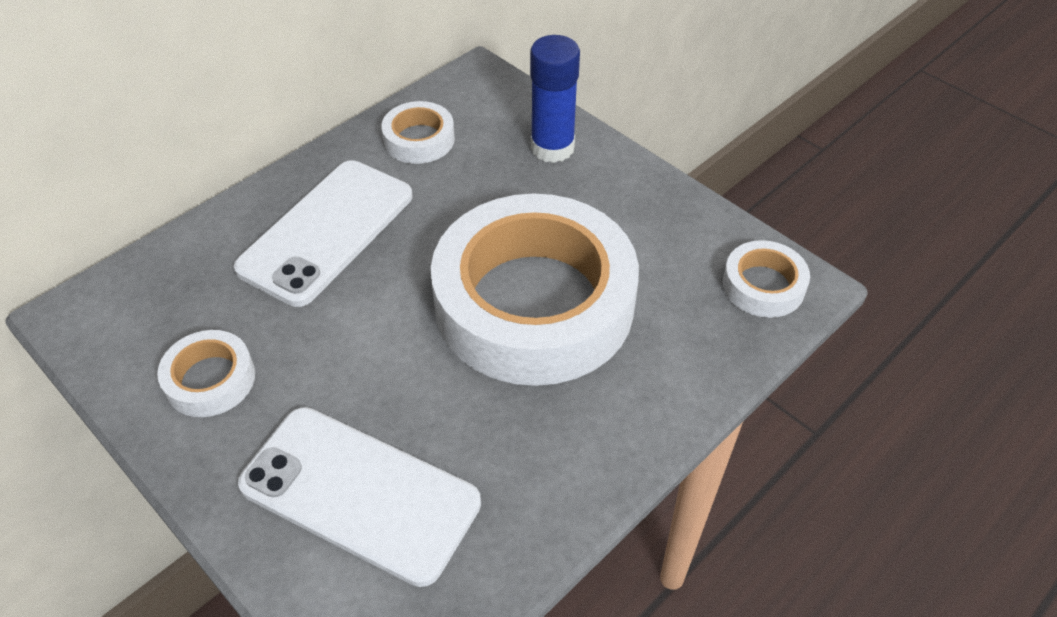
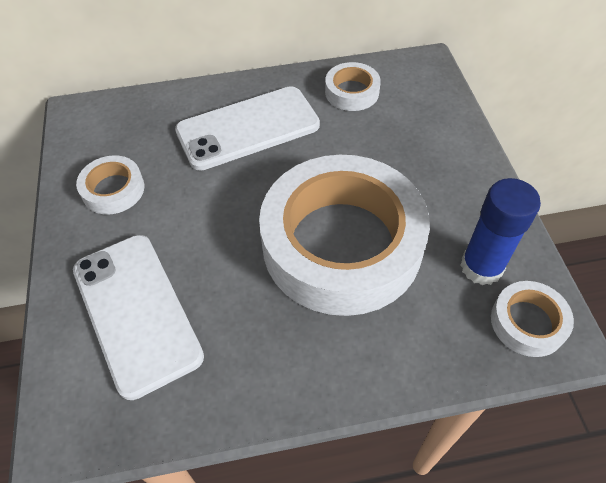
camera: 35 degrees right, 5 degrees up
(552, 148) = (440, 137): blue glue stick -> blue glue stick (481, 267)

